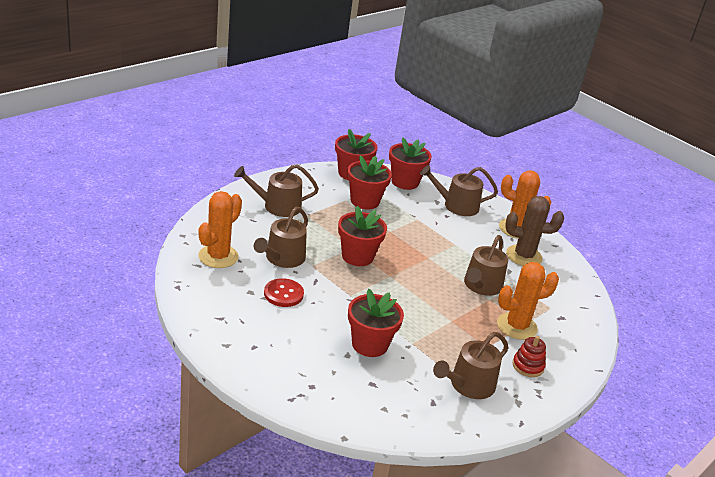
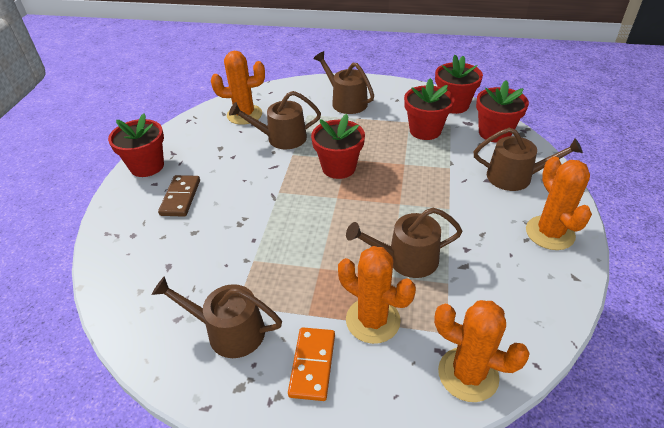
camera: 60 degrees right, 10 degrees up
(283, 294) = (236, 162): red button -> none
(294, 342) = (180, 197): none -> brown domino
(369, 344) = (222, 236): red flower pot -> red flower pot (147, 166)
(456, 205) = (515, 177): brown watering can -> brown watering can turned 135 degrees clockwise
(524, 256) = (510, 263): brown cactus -> none
(528, 366) = (312, 365): red stacking toy -> orange domino
(583, 319) = (468, 374): none -> orange cactus

